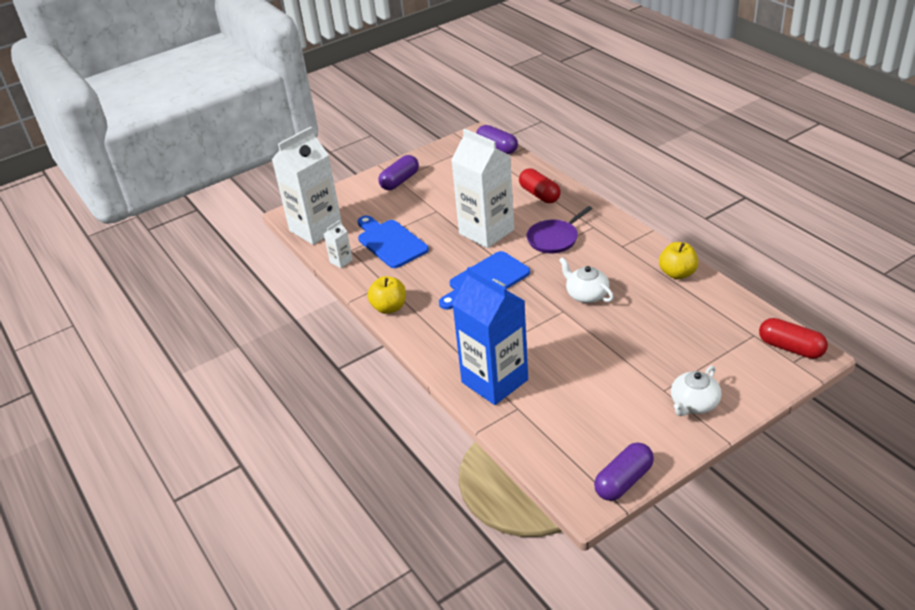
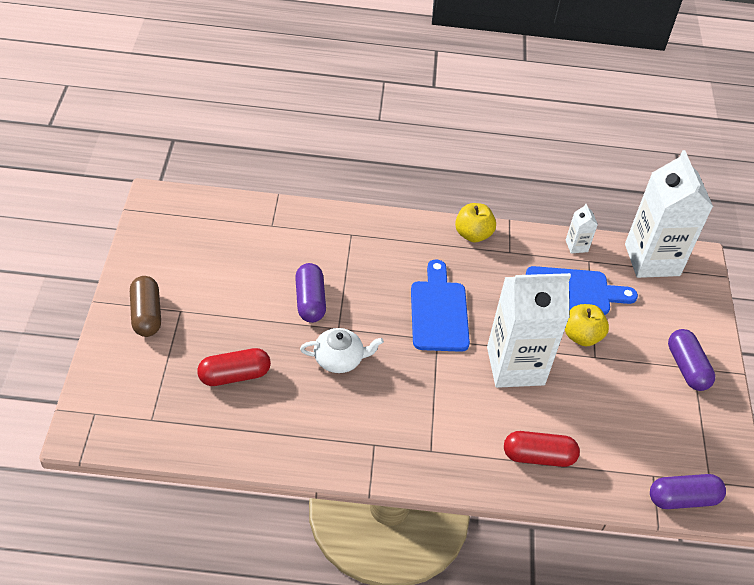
camera: 120 degrees right, 10 degrees up
(494, 381) = (313, 233): blue carton -> none
(554, 238) = (446, 405): purple pan -> none
(623, 481) = (144, 225): purple capsule -> purple capsule (310, 301)
(677, 273) = (285, 446): yellow apple -> yellow apple (581, 336)
(694, 404) = (146, 314): white teapot -> brown capsule
(790, 348) = (107, 427): red capsule -> red capsule (234, 375)

